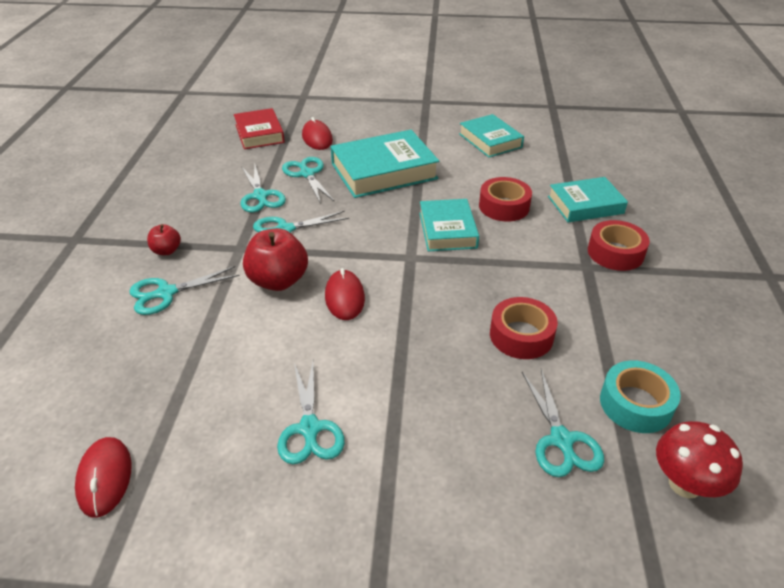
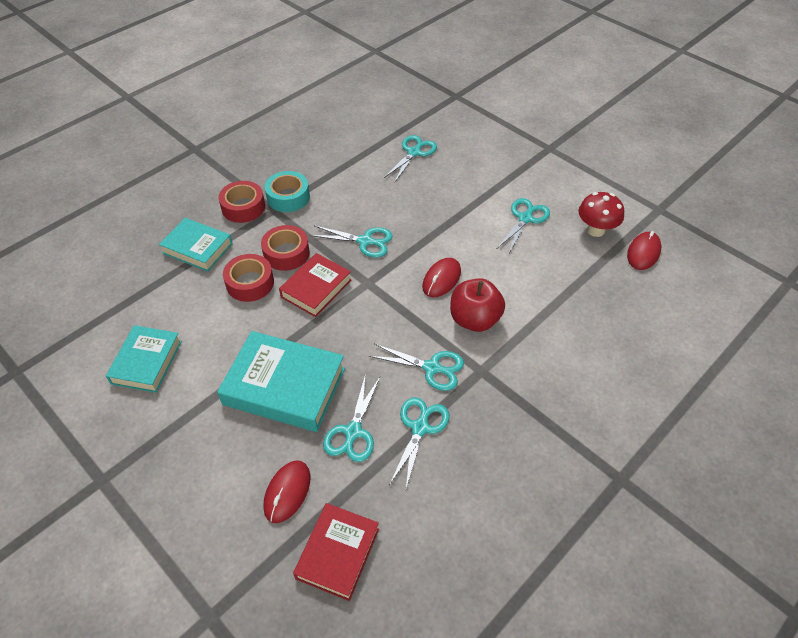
camera: 140 degrees left, 10 degrees up
(165, 293) = (562, 358): turquoise scissors -> turquoise scissors (365, 241)
(166, 251) = (542, 406): red apple -> none
(447, 230) = (316, 288): turquoise book -> red book
(521, 335) = (369, 198): red tape -> red tape (286, 253)
(635, 404) = (362, 145): turquoise tape -> turquoise tape (288, 197)
(685, 484) = (387, 117): red mushroom -> red mushroom (595, 230)

